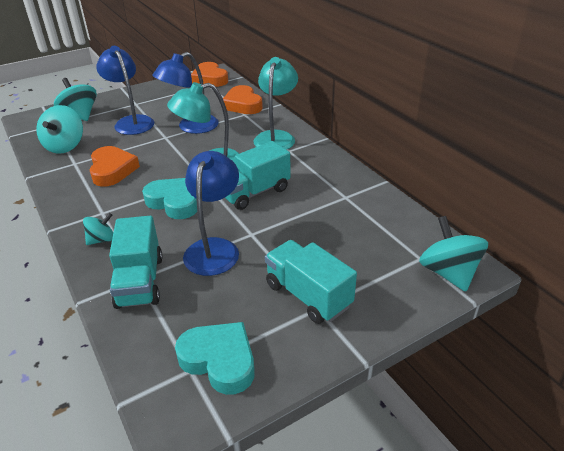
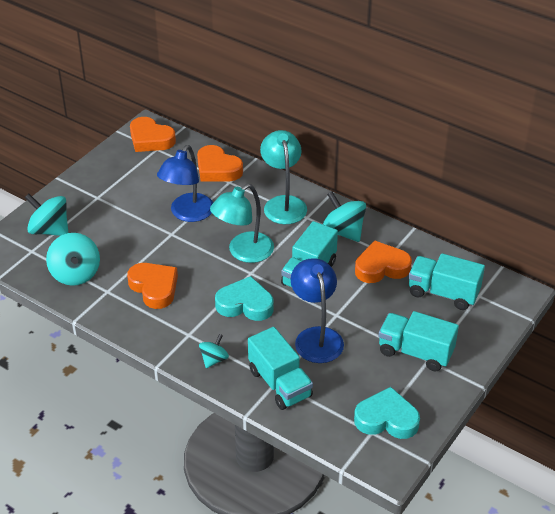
camera: 25 degrees left, 5 degrees up
(131, 122) = (117, 223): blue lamp -> none
(329, 205) = (381, 267): none -> orange heart
(380, 245) = (443, 293): none -> turquoise truck
(448, 273) = (504, 301): turquoise spinning top -> turquoise spinning top (343, 231)

